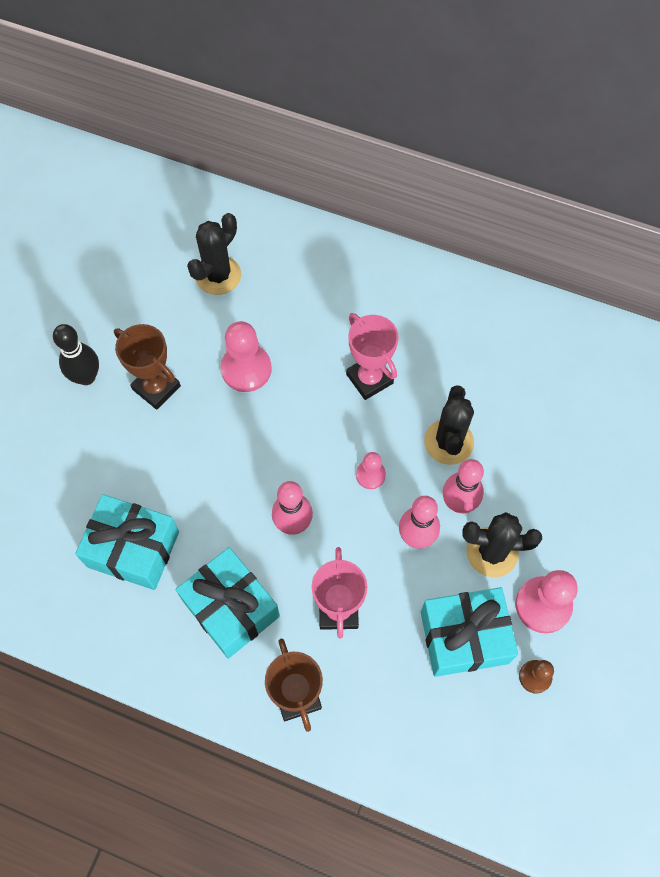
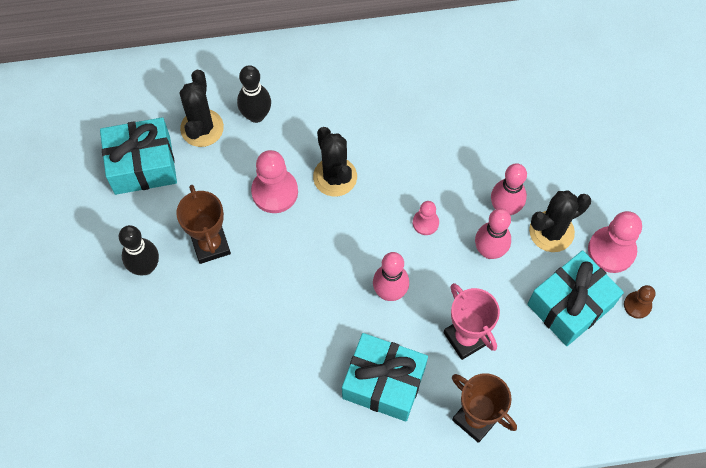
camera: 30 degrees left, 0 degrees up
(133, 549) = (276, 381): turquoise gift -> turquoise gift (142, 165)
(156, 388) = (210, 245): brown trophy -> brown trophy turned 60 degrees clockwise
(275, 288) = (256, 115): none -> black bowling pin
(369, 379) = (377, 149): pink trophy -> none
(448, 442) = (468, 166): black cactus -> black cactus (335, 177)

